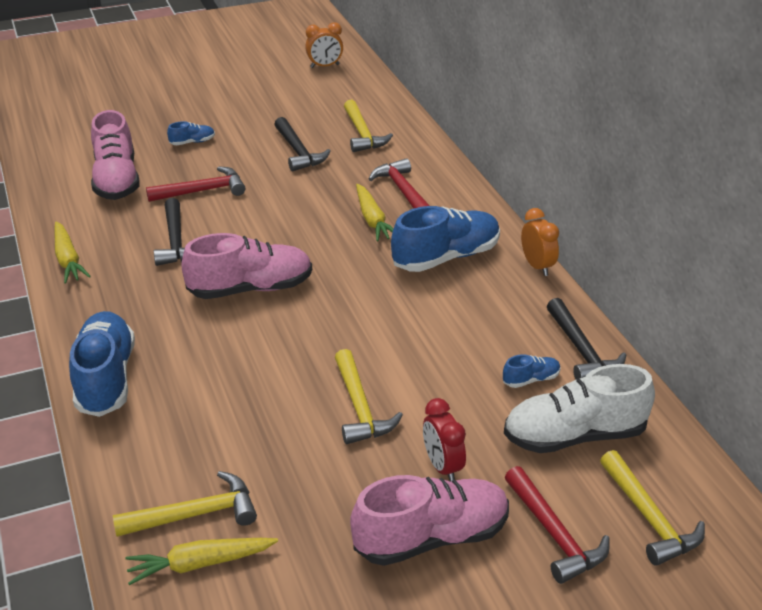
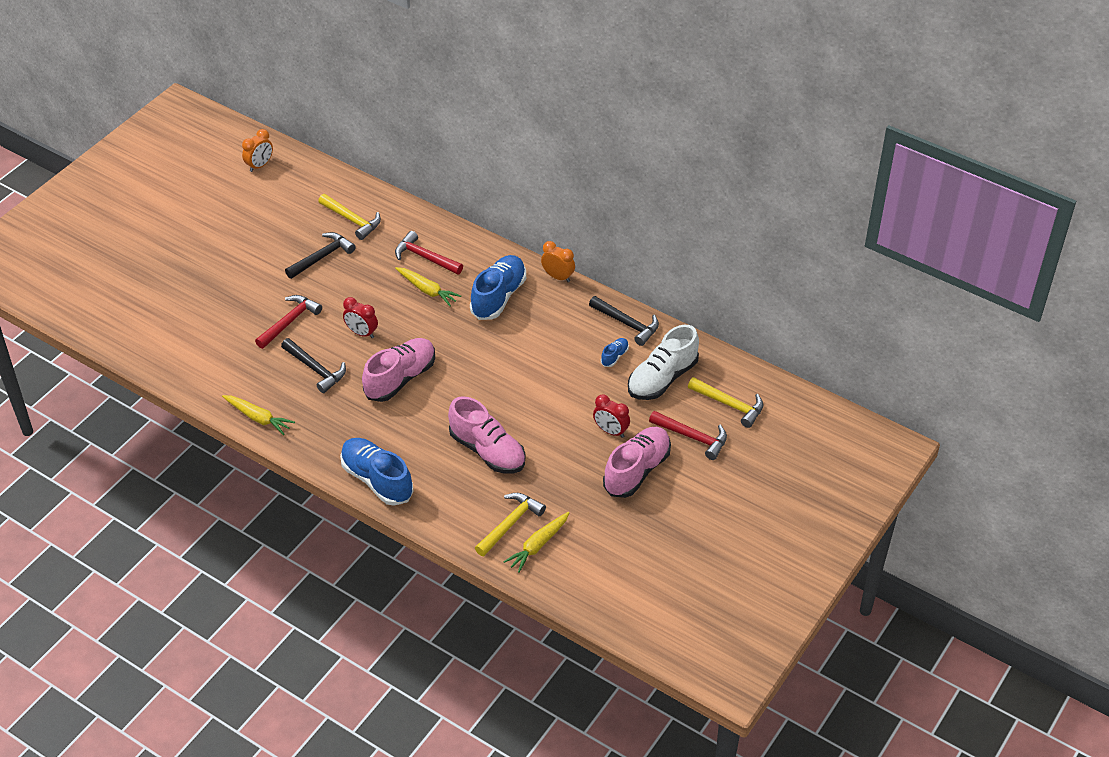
camera: 35 degrees left, 10 degrees up
(117, 180) = (217, 342): pink shoe -> pink shoe (487, 451)
(192, 142) = (236, 284): blue shoe -> none
(260, 229) = (362, 333): none -> red clock
(298, 152) = (322, 257): black hammer -> black hammer turned 75 degrees counterclockwise
(360, 407) = (538, 421): yellow hammer -> none

